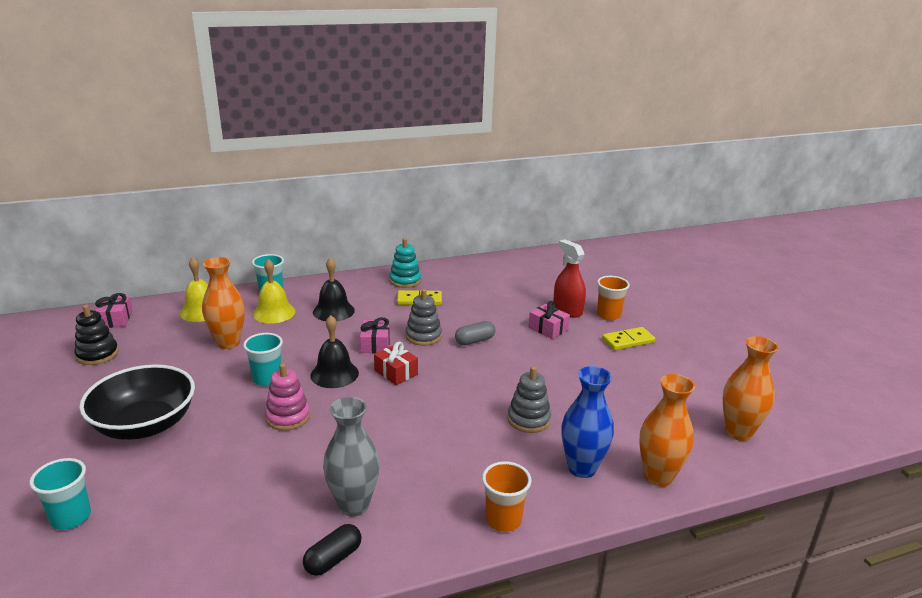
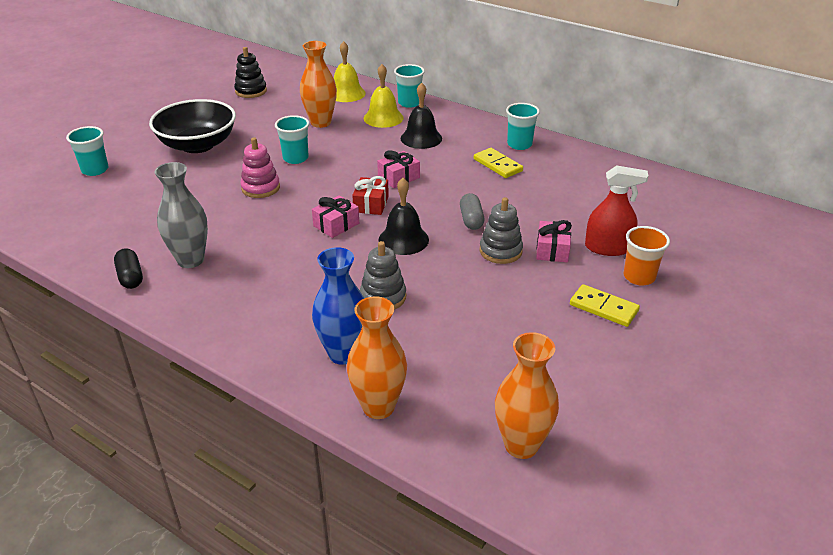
camera: 55 degrees right, 10 degrees up
(115, 319) = (296, 74): pink gift -> pink gift (336, 225)
(333, 559) = (130, 277): black capsule -> black capsule turned 60 degrees clockwise
(334, 374) = (335, 180): black bell -> black bell (403, 239)
(405, 281) = (519, 144): turquoise stacking toy -> turquoise cup
(423, 336) = (442, 192): grey stacking toy -> grey stacking toy (500, 251)
(475, 341) = (471, 220): grey capsule -> grey capsule turned 60 degrees clockwise
(503, 520) = (234, 336): orange cup -> none
(567, 310) = (608, 248): red spray bottle -> red spray bottle turned 75 degrees clockwise

